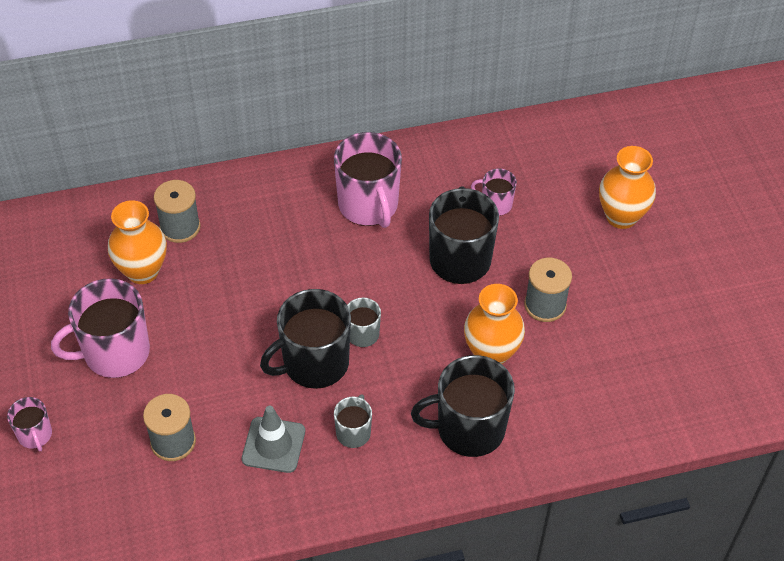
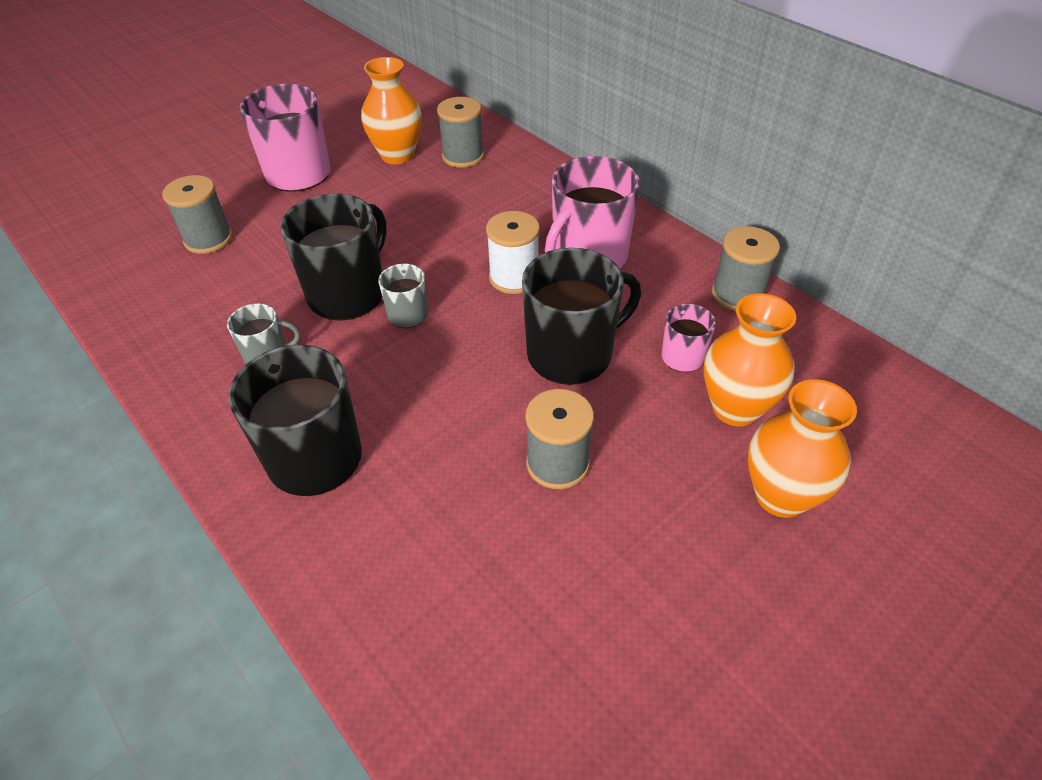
camera: 65 degrees right, 5 degrees down
(35, 435) = (189, 166): pink mug -> none
(273, 445) = (228, 303): grey traffic cone -> none
(314, 363) = (348, 294): black mug -> black mug turned 90 degrees clockwise
(363, 257) = (514, 278): none -> white spool
(459, 148) = (737, 295): none -> grey spool
(491, 353) = (444, 436): orange vase -> orange vase (735, 408)

